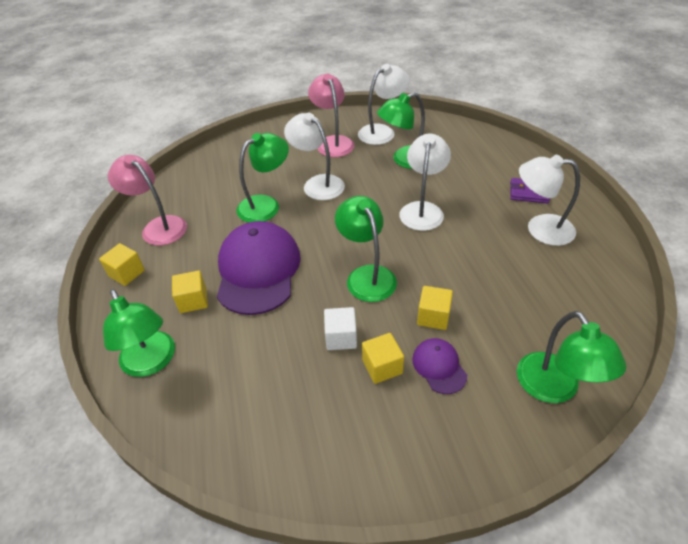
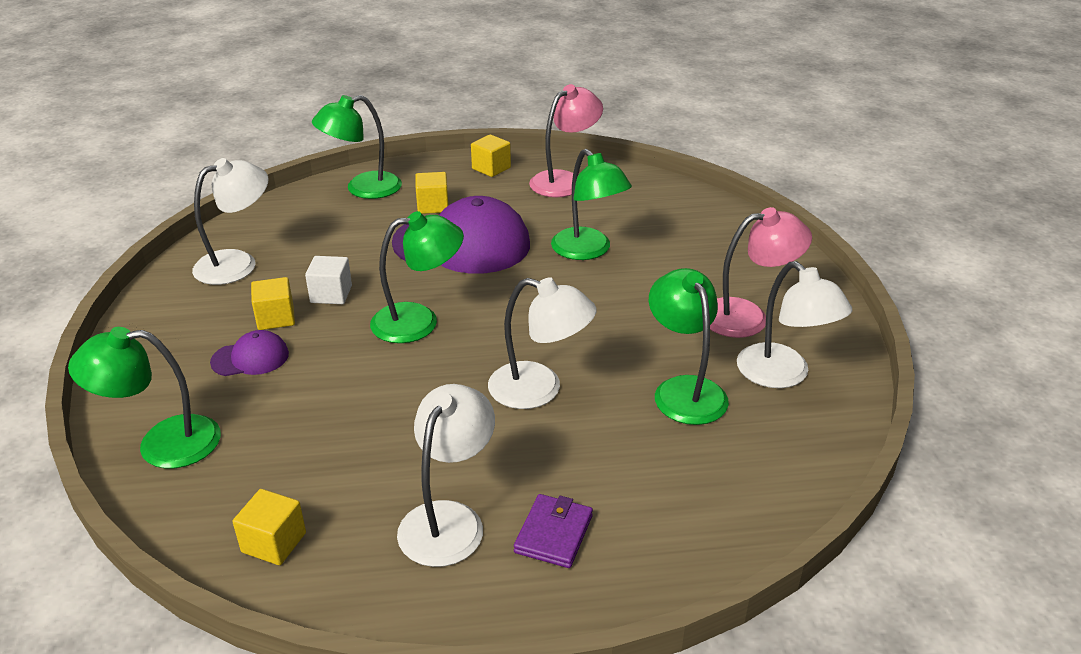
camera: 95 degrees right, 10 degrees down
(317, 183) = (629, 294): white lamp -> white lamp (238, 263)
(433, 317) = (324, 365): yellow cube -> yellow cube (274, 542)

